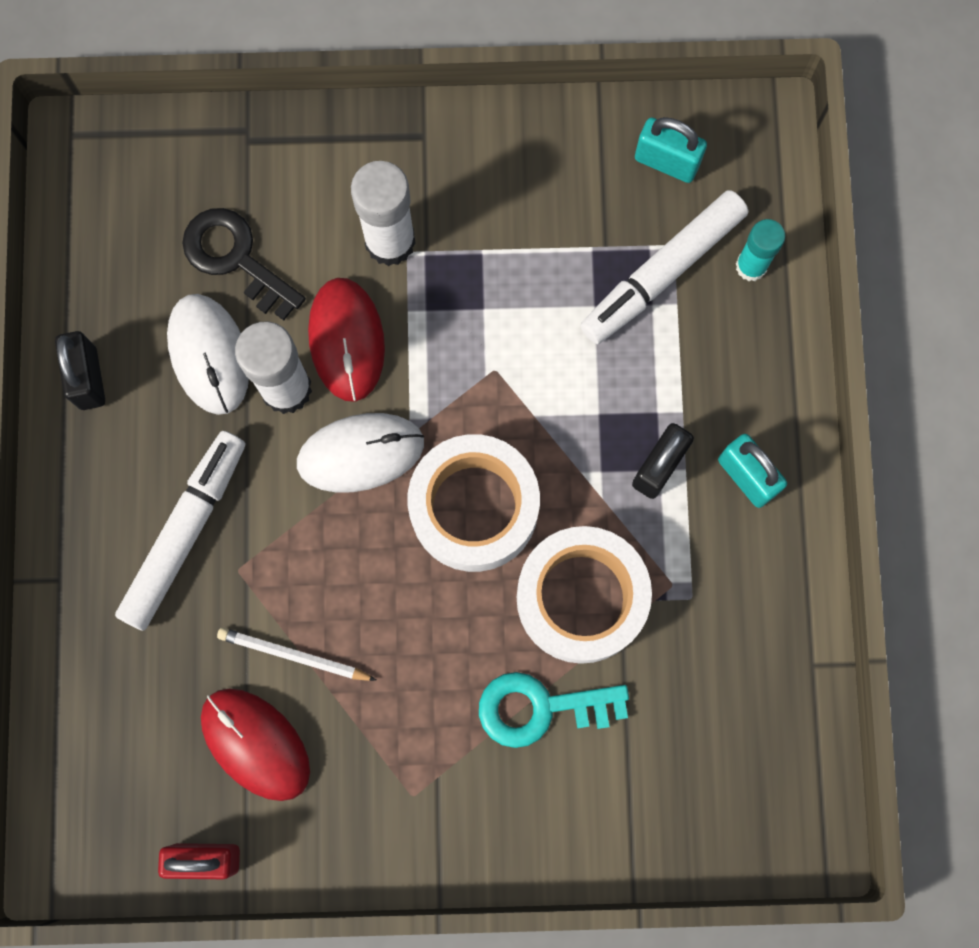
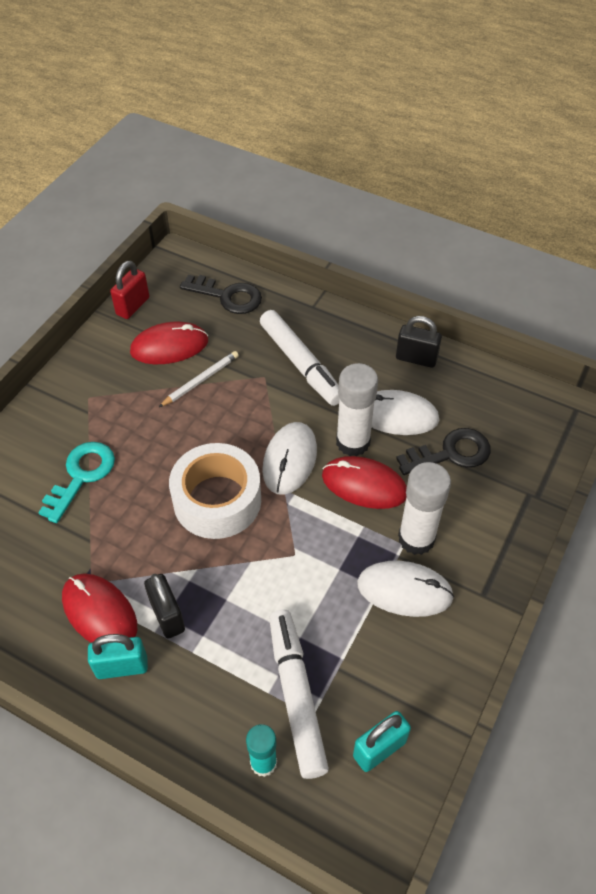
camera: 120 degrees right, 25 degrees down
(106, 722) = (228, 296): none -> black key
(468, 222) = (404, 590): none -> white mouse
(581, 598) = (123, 528): white tape -> none
(702, 547) = (99, 612): none -> red mouse

